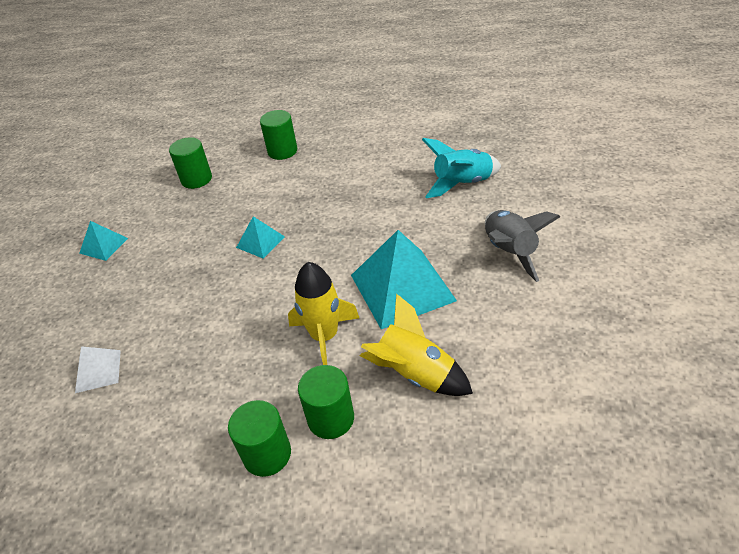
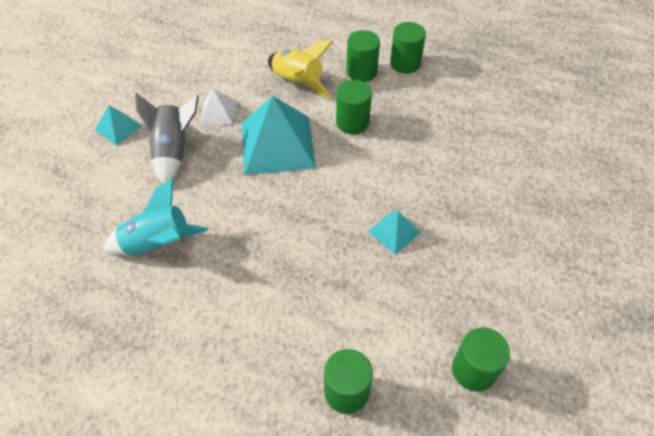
camera: 170 degrees left, 10 degrees up
(98, 371) = (535, 141): white pyramid -> white pyramid (218, 112)
(103, 245) = (575, 282): turquoise pyramid -> turquoise pyramid (118, 128)
(324, 336) = (352, 122): yellow rocket -> green cylinder

